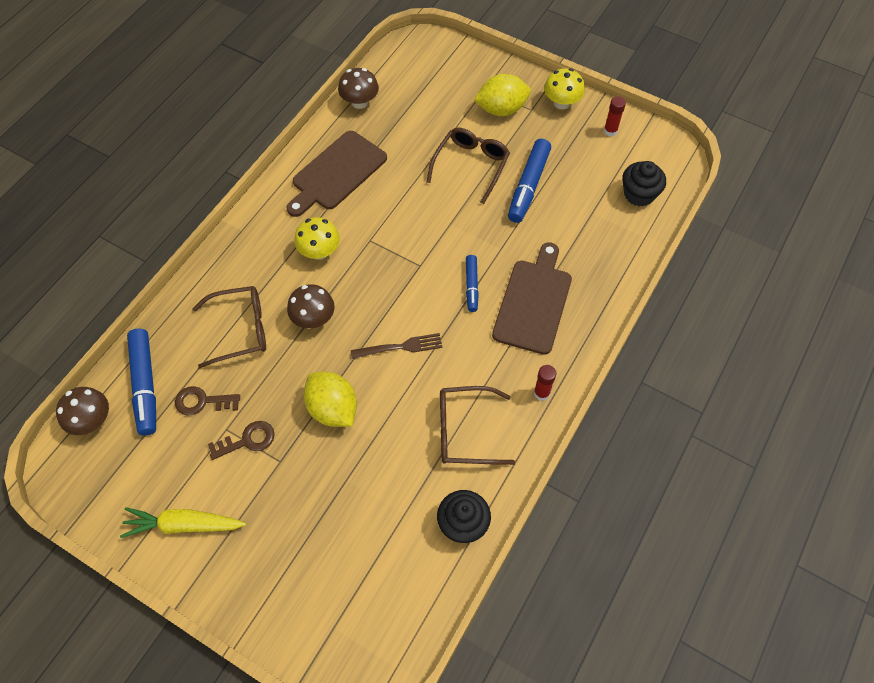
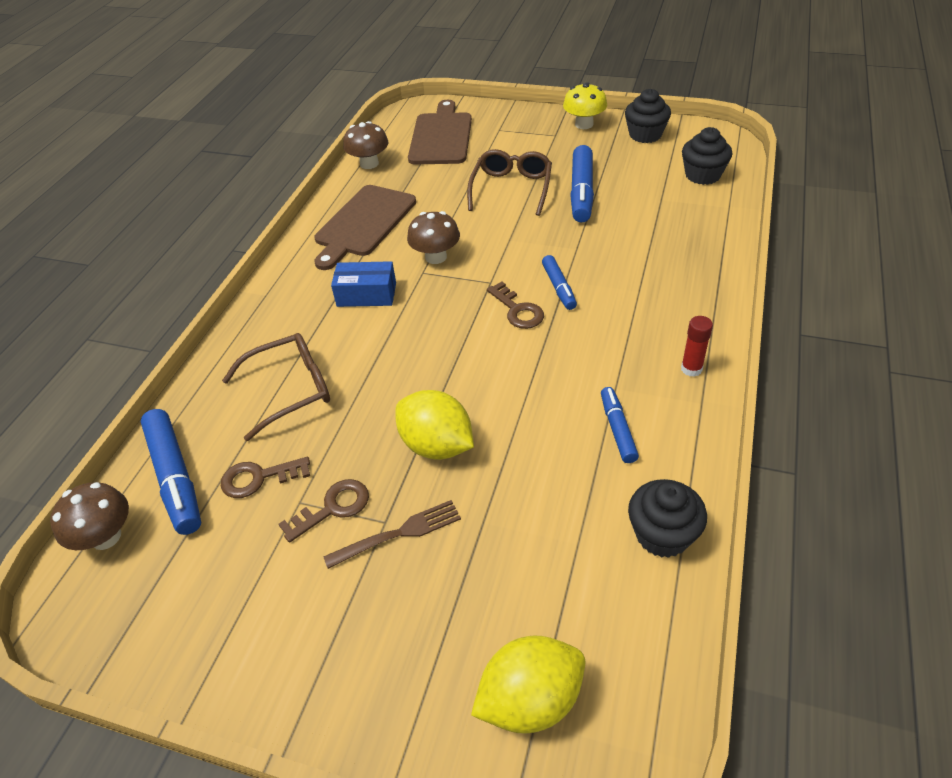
camera: 10 degrees left, 15 degrees down
(184, 525) = (267, 637): yellow carrot -> none
(313, 318) = (380, 358): brown mushroom -> brown mushroom (436, 257)
(319, 251) = (366, 294): yellow mushroom -> blue box
(400, 347) = (498, 362): brown fork -> brown fork (398, 534)
(431, 300) = (517, 310): none -> brown key
(466, 431) = (617, 429): brown glasses -> blue marker
(501, 109) = (524, 140): yellow lemon -> yellow lemon (530, 700)
(533, 302) = (637, 287): brown cutting board -> brown cutting board (441, 136)
(610, 131) = (645, 135): red glue stick -> black cupcake

